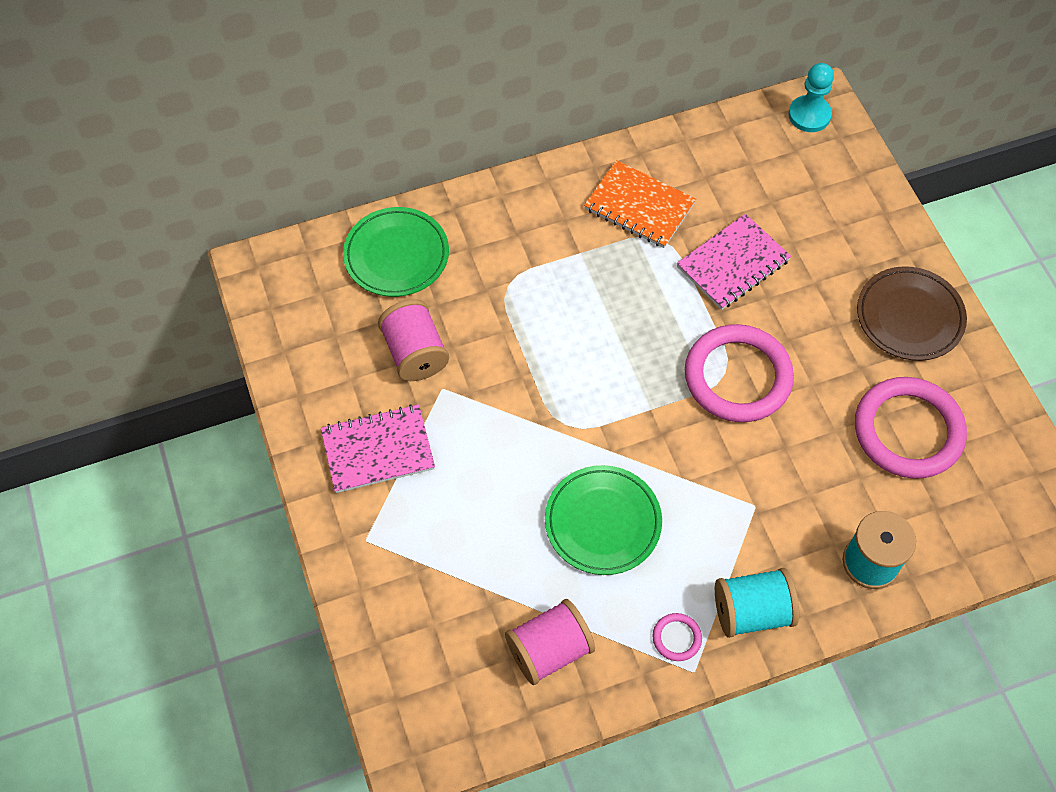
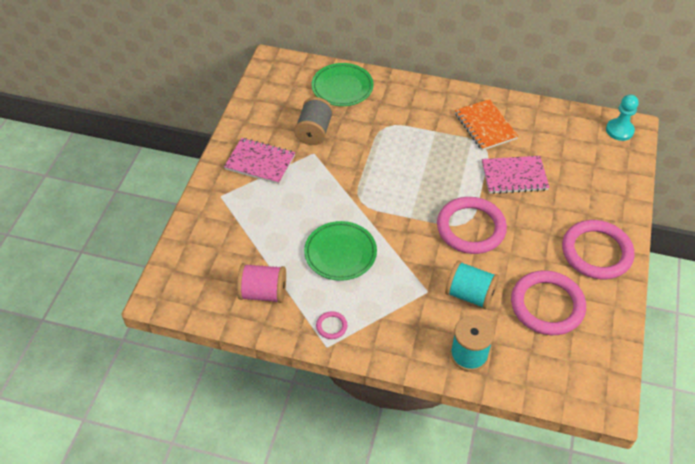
camera: 35 degrees right, 10 degrees down
(415, 353) = (314, 132): pink spool -> grey spool
(752, 611) = (382, 338): turquoise spool -> turquoise spool (470, 294)
(909, 317) = (596, 252): brown plate -> pink ring

